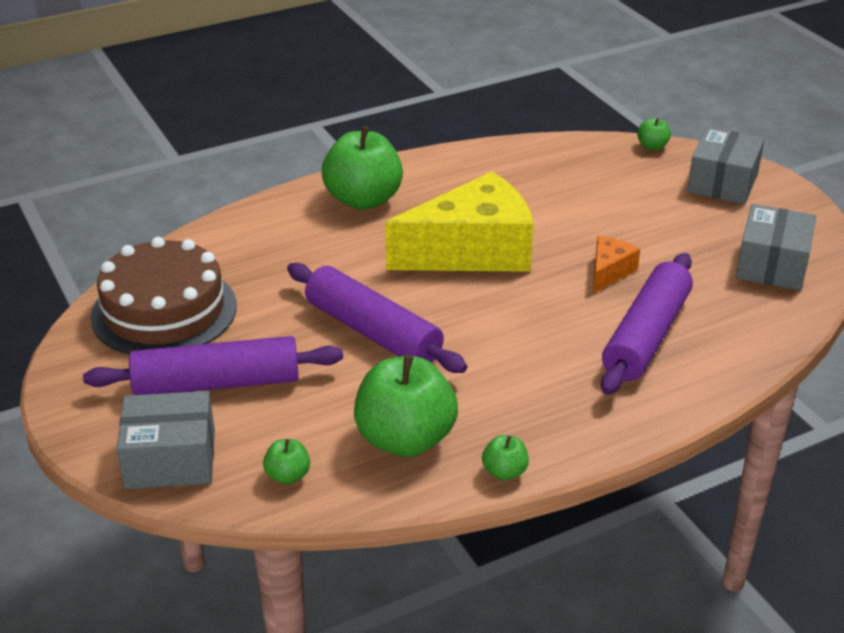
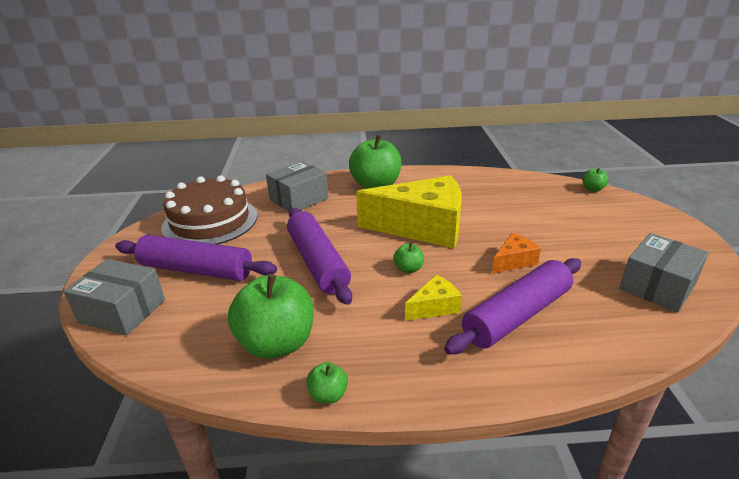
camera: 25 degrees right, 5 degrees down
(288, 476) = (177, 345): green apple -> green apple (408, 269)
(553, 350) = (434, 307): none -> yellow cheese
(722, 183) = (638, 220): grey box -> grey box (299, 199)

